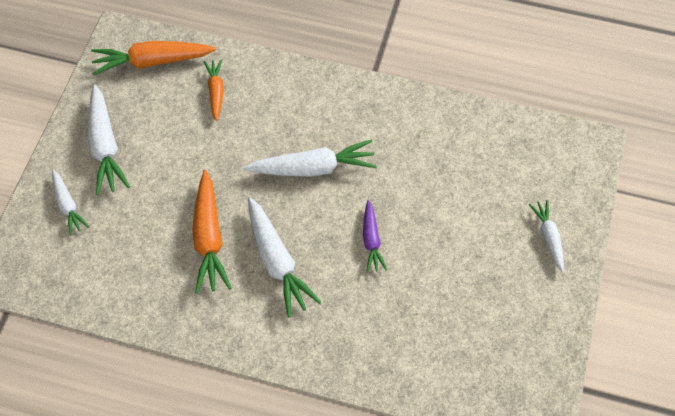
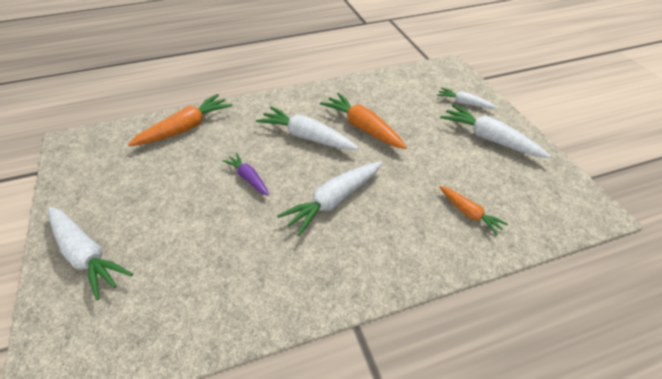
camera: 145 degrees right, 15 degrees down
(153, 62) = (545, 208): orange carrot -> orange carrot (185, 129)
(549, 238) = (85, 255): white carrot -> white carrot, size x1.70

